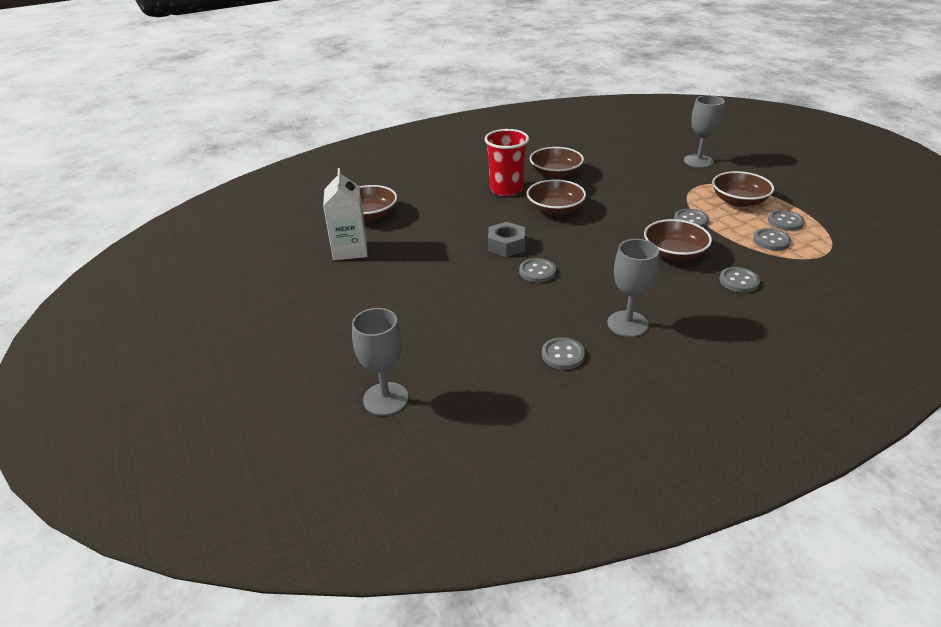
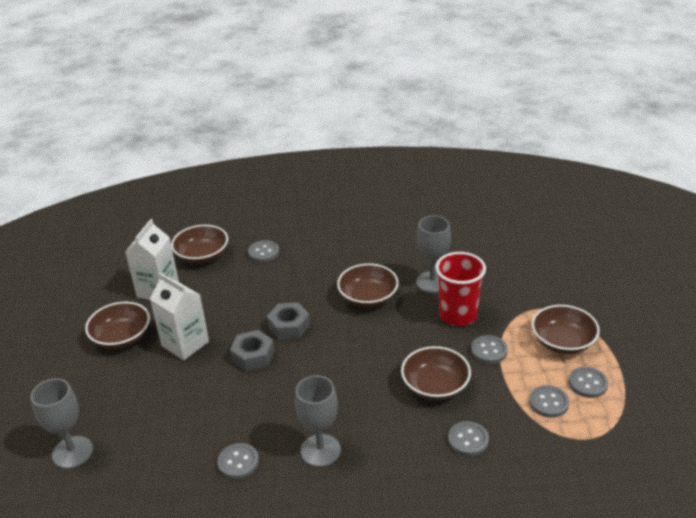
camera: 25 degrees right, 0 degrees up
(419, 282) = (185, 344): none -> white carton
(495, 274) = (253, 356): none -> grey nut
(506, 189) = (343, 259): red cup -> red cup (458, 315)
(537, 272) = (291, 365): grey button -> grey button (263, 252)
(555, 174) = (406, 252): brown bowl -> brown bowl (121, 337)
(698, 161) = (568, 276): grey goblet -> grey goblet (432, 282)

